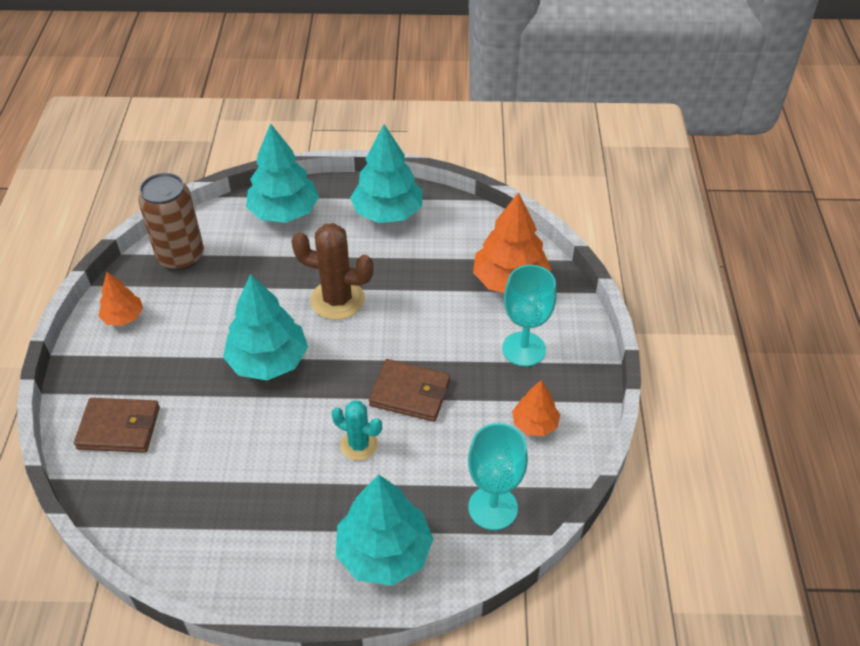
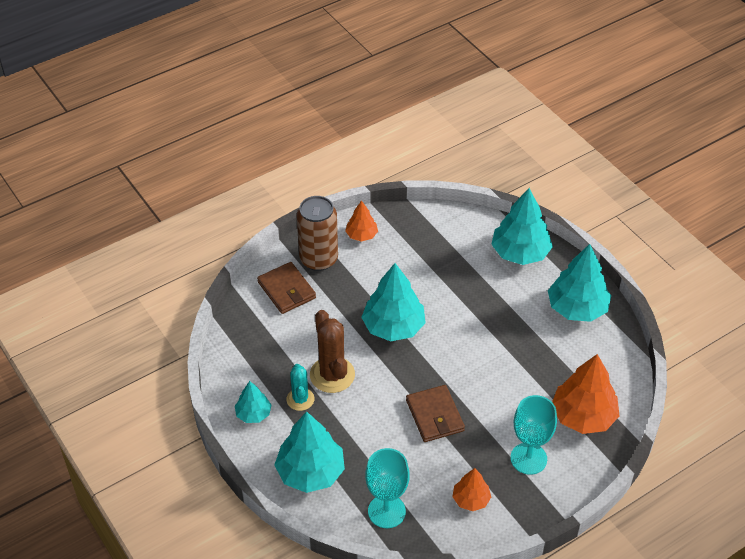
camera: 55 degrees right, 0 degrees up
(181, 256) = (432, 228): brown can -> brown can (318, 259)
(254, 565) = (253, 413): none -> turquoise tree
(337, 300) = (473, 330): brown cactus -> brown cactus (332, 375)
(359, 445) = (373, 413): turquoise cactus -> turquoise cactus (300, 399)

